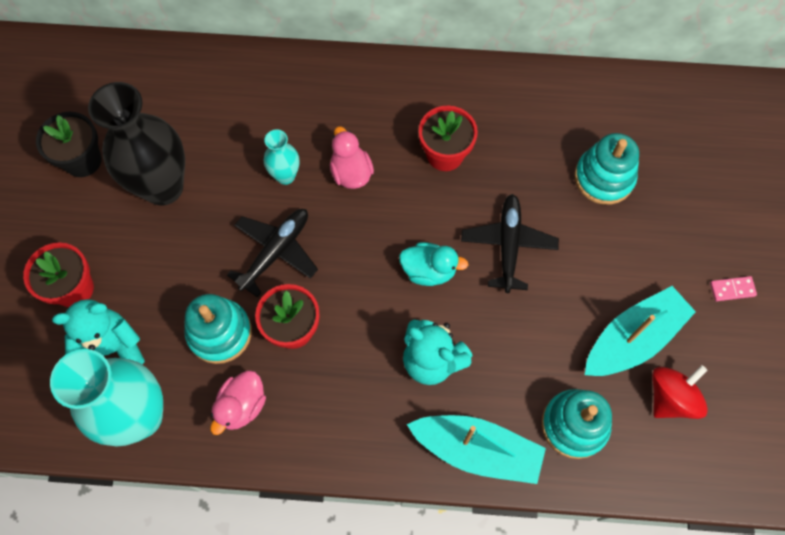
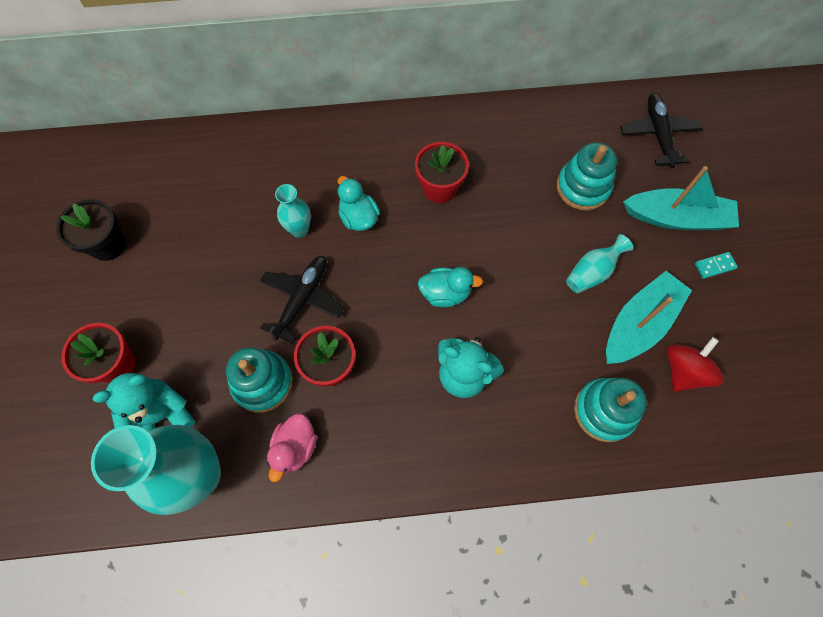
camera: 10 degrees left, 0 degrees up
(163, 187) = (188, 257): black vase -> none
(351, 172) = (358, 217): pink duck -> turquoise duck
(477, 450) = (521, 450): turquoise boat -> turquoise boat (677, 218)
(508, 245) = (511, 259): black plane -> black plane (658, 134)
(593, 274) = (592, 272): none -> turquoise vase
(732, 289) = (714, 266): pink domino -> turquoise domino

